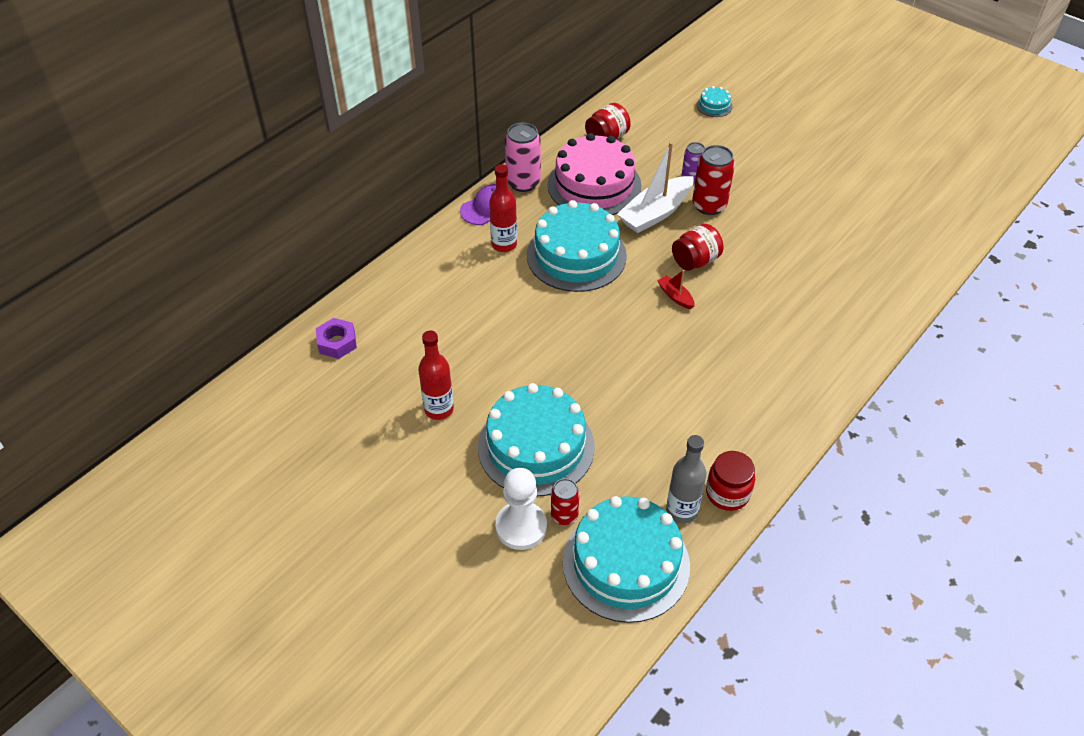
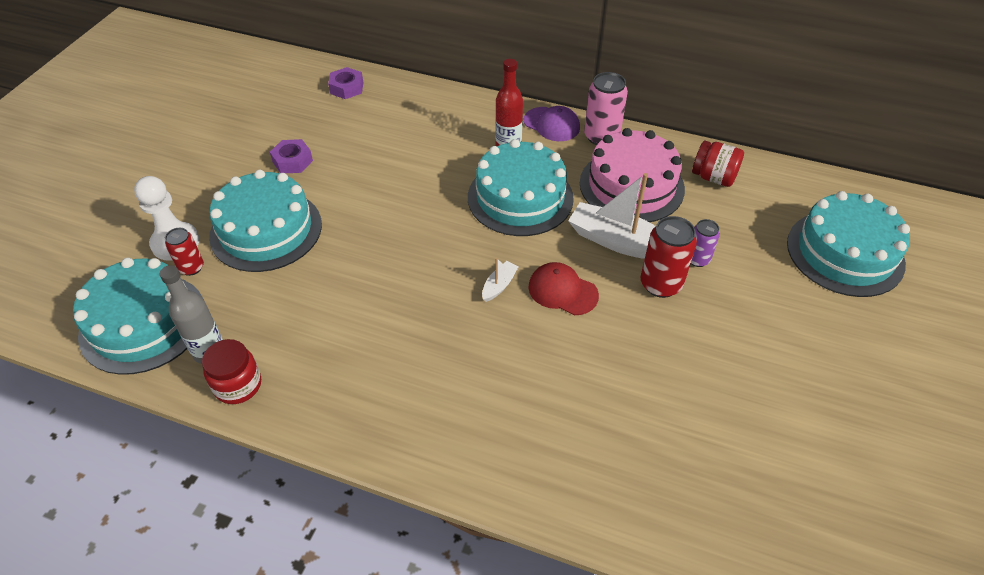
camera: 70 degrees right, 0 degrees up
(439, 409) = (292, 161): red bottle -> purple nut
(675, 296) = (499, 285): red boat -> white boat
(695, 261) = (562, 291): red jar -> red cap
(714, 106) = (845, 253): turquoise cake -> turquoise cake, size x2.43

